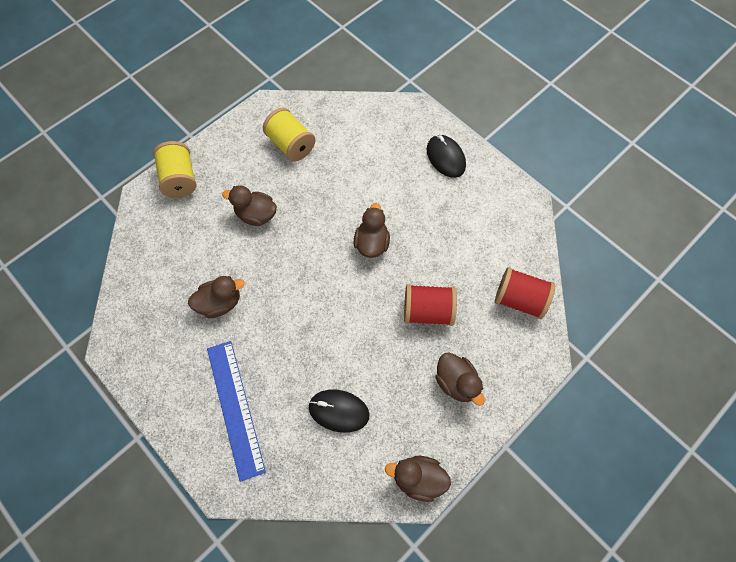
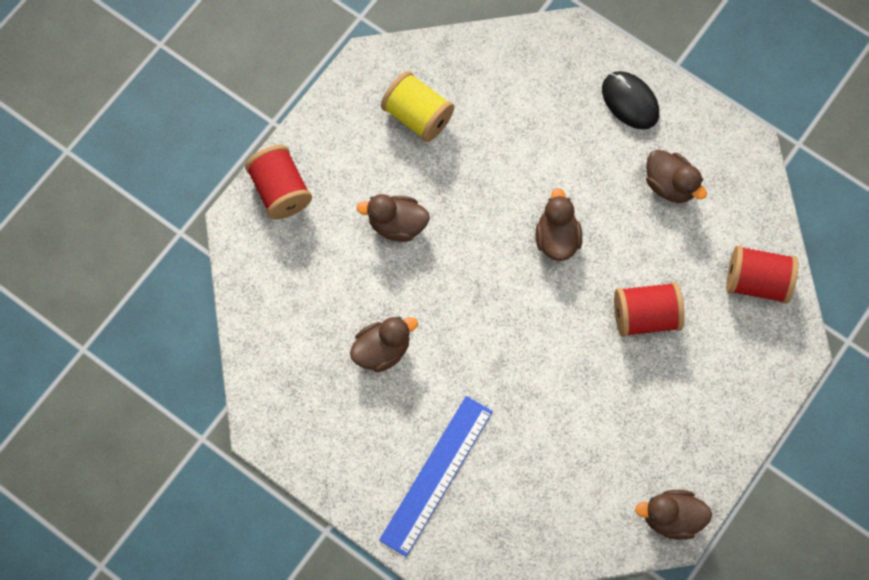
camera: 10 degrees left, 5 degrees up
(180, 179) = (281, 190): yellow spool -> red spool
(235, 408) = (436, 475): blue ruler -> blue ruler turned 60 degrees clockwise
(338, 411) = (562, 457): black mouse -> none
(456, 382) = (696, 398): brown duck -> brown duck (670, 185)

